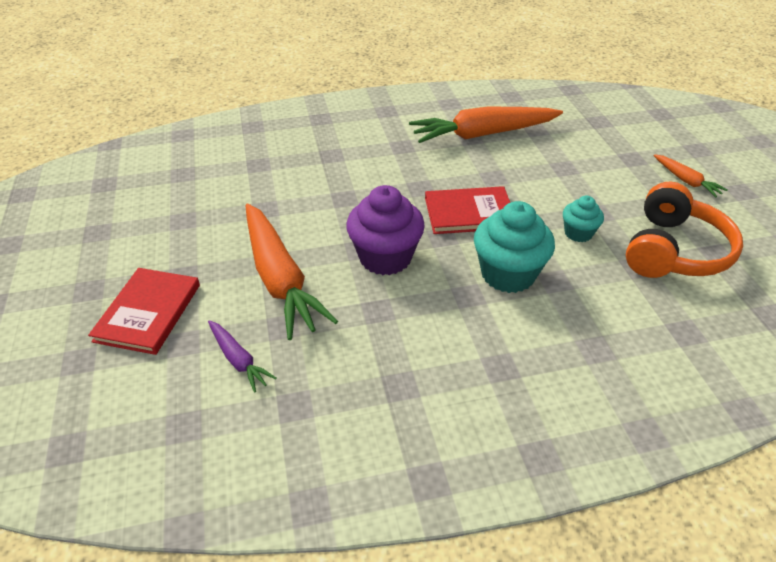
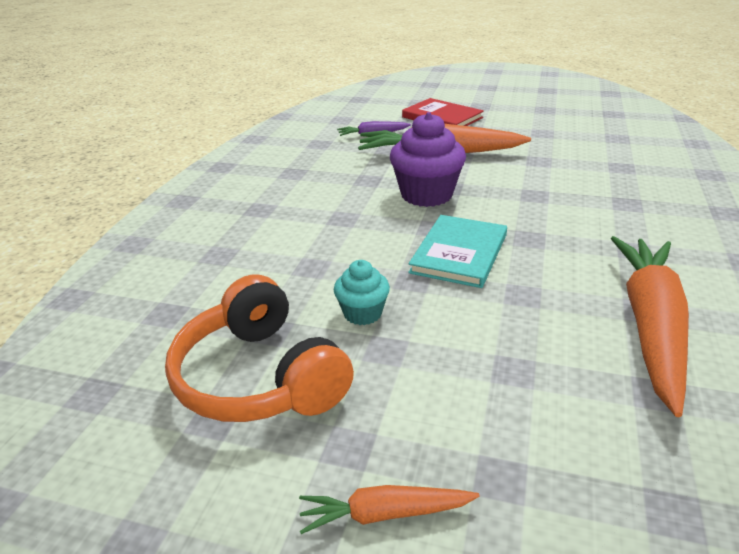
camera: 120 degrees right, 10 degrees down
(469, 213) = (459, 253): red book -> turquoise book
(508, 274) = (347, 244): turquoise cupcake -> none

